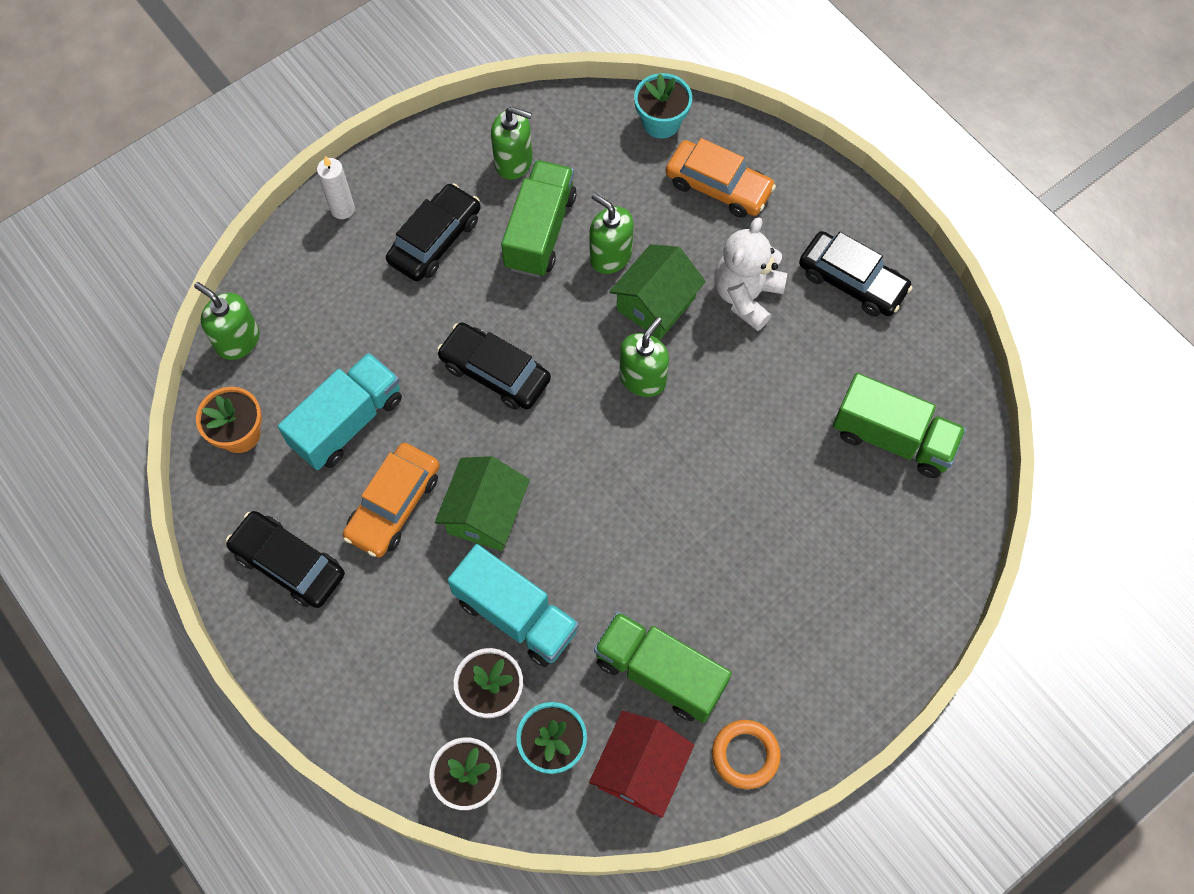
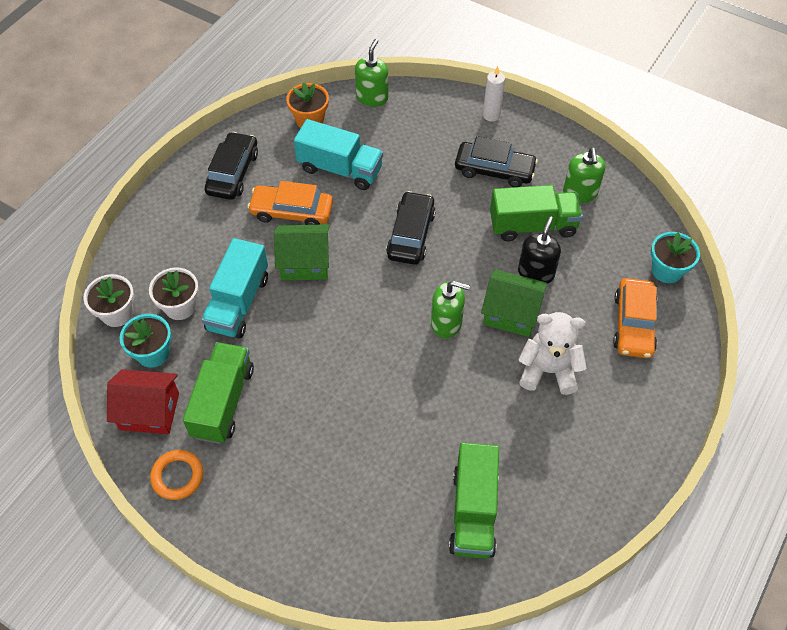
camera: 70 degrees right, 10 degrees down
(610, 256) = (536, 273): green soap dispenser -> black soap dispenser
(852, 281) = (600, 442): black car -> none

